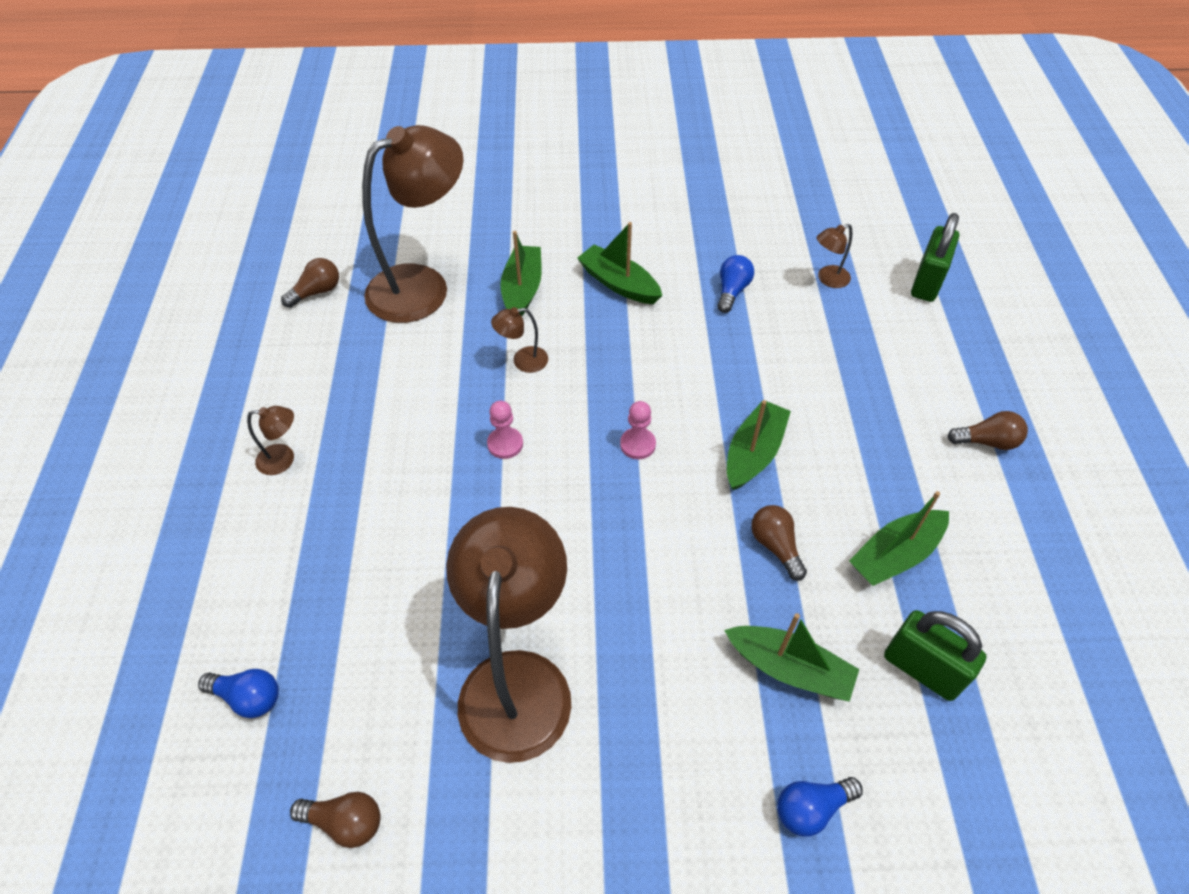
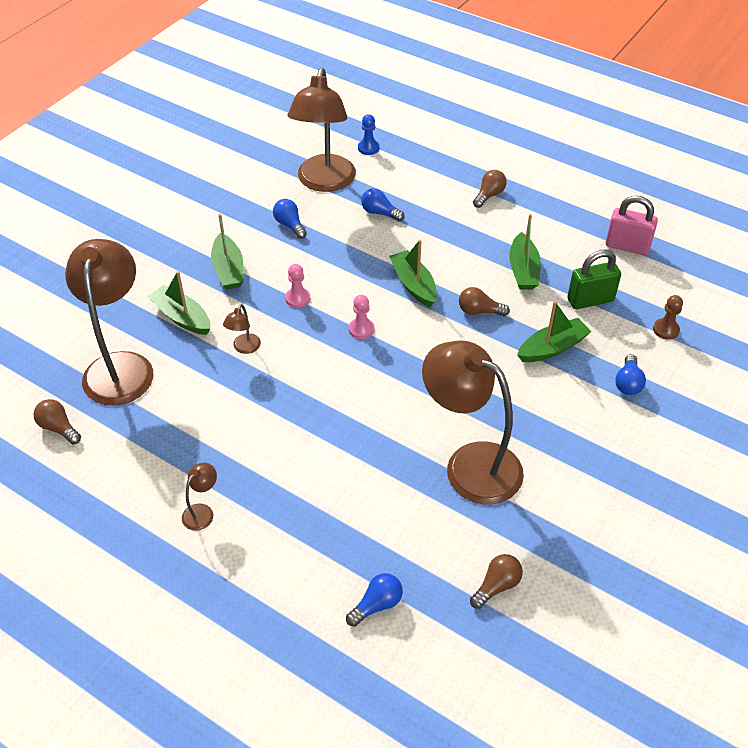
camera: 55 degrees left, 5 degrees down
(317, 292) = (59, 428): brown light bulb -> brown light bulb turned 45 degrees counterclockwise
(505, 444) = (302, 389): pink pawn -> pink pawn (297, 298)
(619, 283) = (228, 270): green boat -> green boat turned 90 degrees counterclockwise
(828, 279) = (324, 182): brown lamp -> brown lamp, size x2.50
(835, 354) = (380, 213): none -> blue light bulb
(927, 283) = (368, 148): green padlock -> blue pawn
(965, 809) = (665, 330): none -> brown pawn
(1077, 661) = (627, 246): none -> pink padlock

